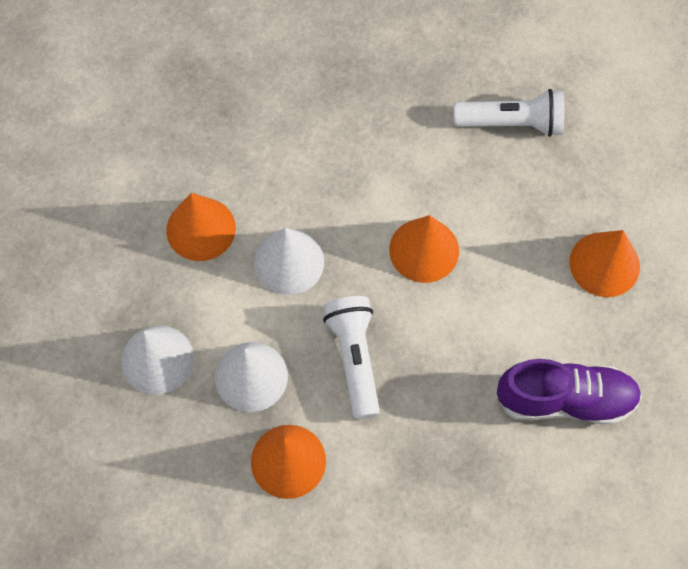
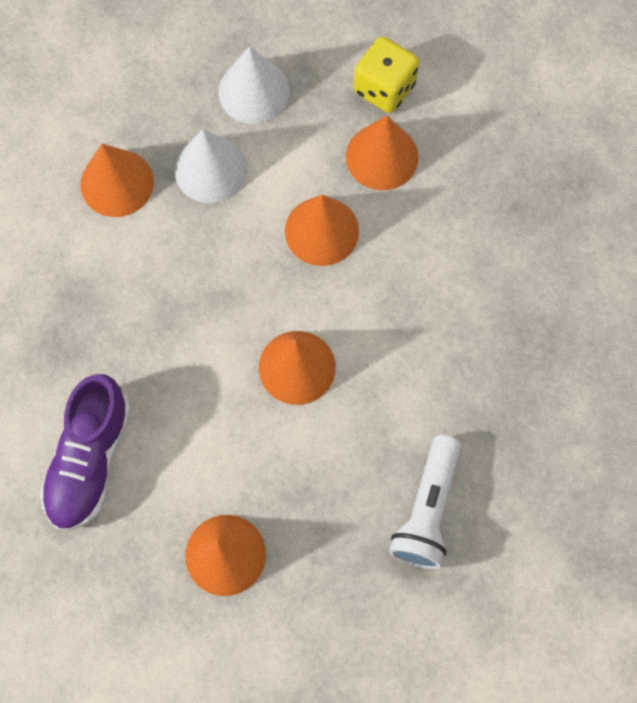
camera: 105 degrees right, 5 degrees up
(128, 243) = (384, 88): none -> yellow dice
(289, 262) = (321, 231): white cone -> orange cone
(354, 358) = (199, 267): white flashlight -> none

